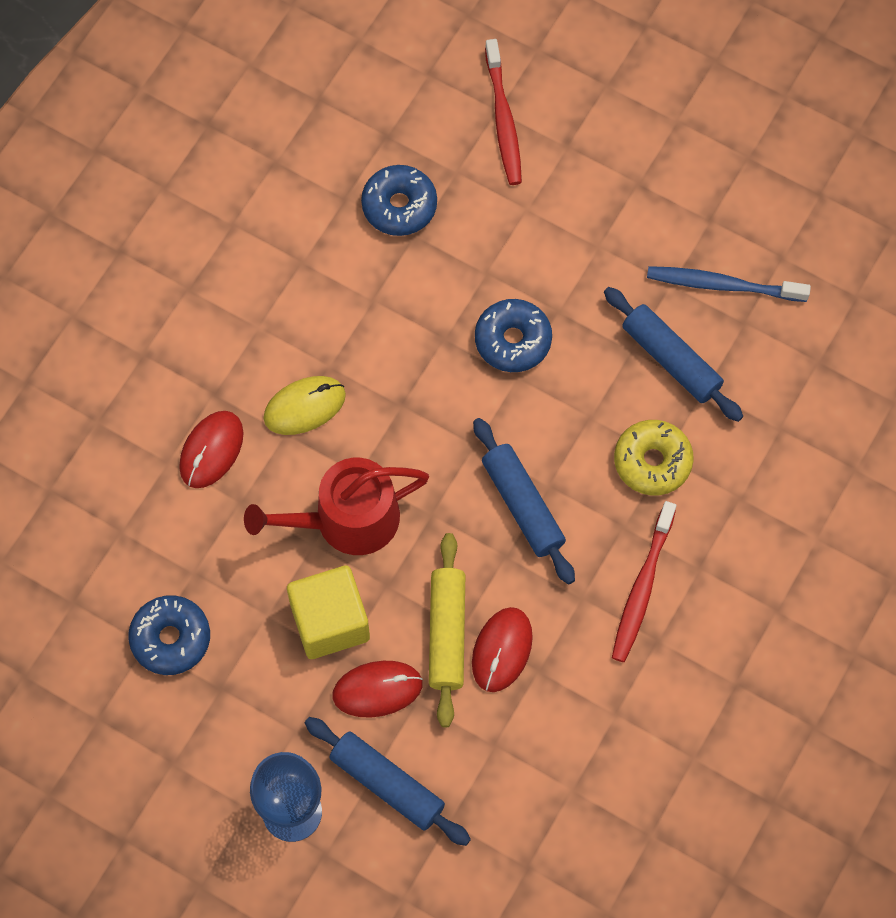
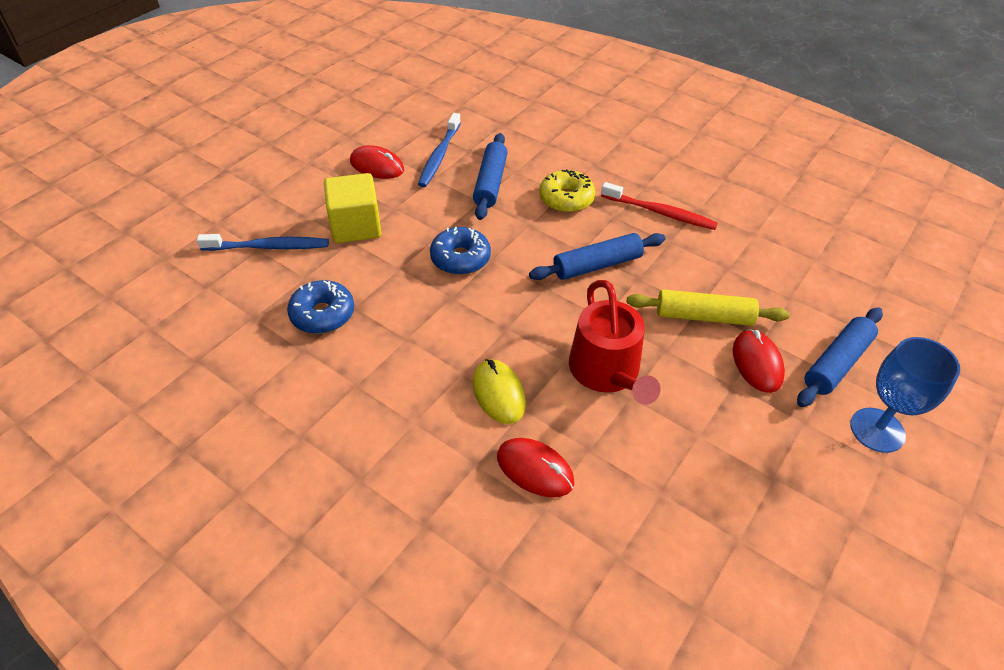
camera: 85 degrees left, 20 degrees down
(171, 639) = (729, 517): blue donut -> none
(330, 622) = (701, 390): yellow cube -> yellow cube (356, 226)
(502, 650) = (714, 286): red mouse -> red mouse (377, 166)
(503, 119) = (268, 247): red toothbrush -> blue toothbrush
(671, 359) = (490, 183): blue rolling pin -> blue rolling pin turned 45 degrees counterclockwise

